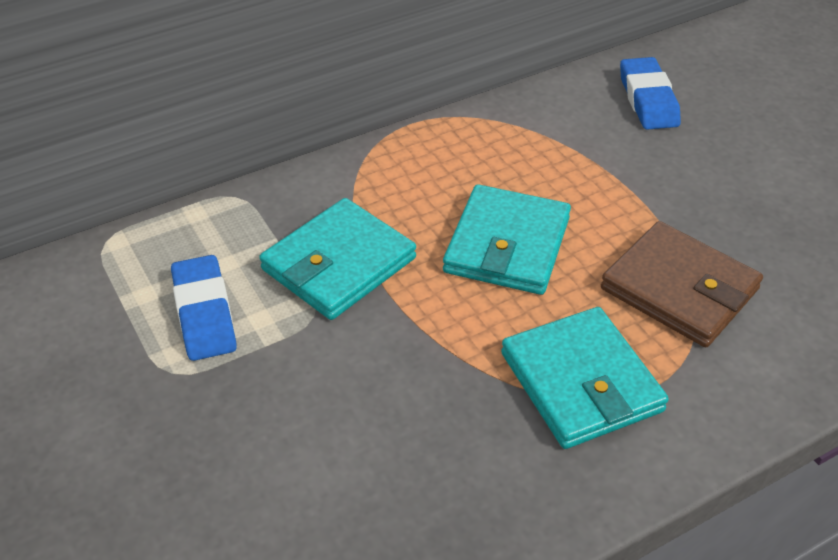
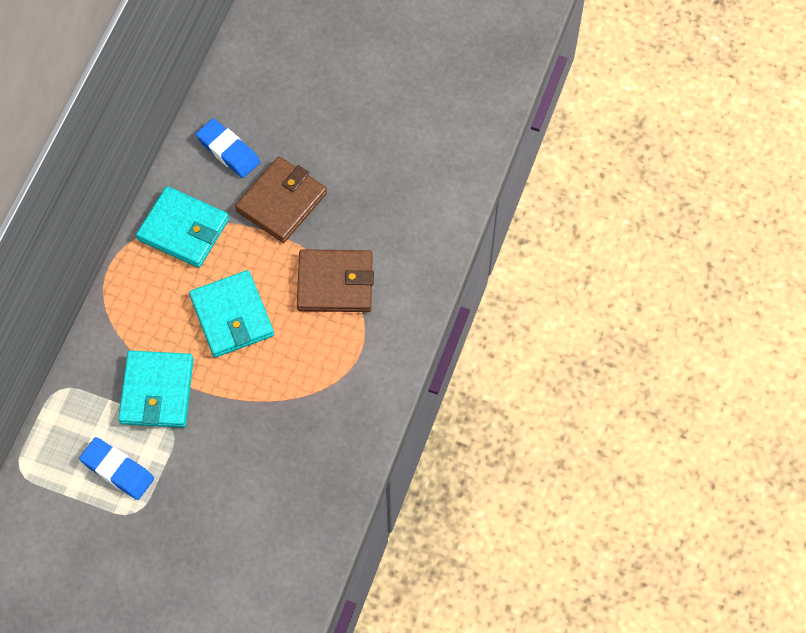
camera: 40 degrees left, 20 degrees up
(581, 382) = (327, 373): turquoise wallet -> turquoise wallet (183, 229)
(675, 173) = (281, 202): none -> brown wallet

